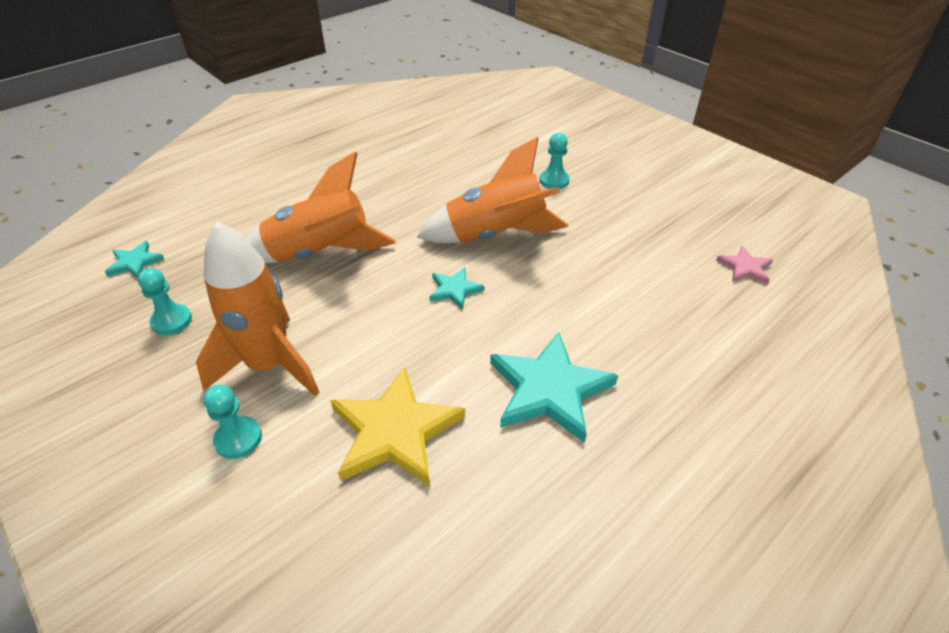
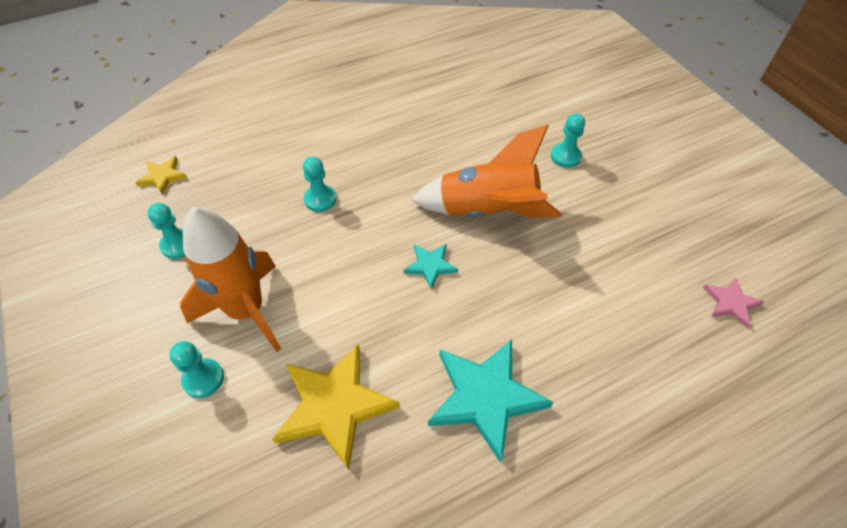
camera: 15 degrees right, 10 degrees up
(135, 262) = (162, 176): turquoise star -> yellow star
(320, 254) = (320, 199): orange rocket -> turquoise pawn

